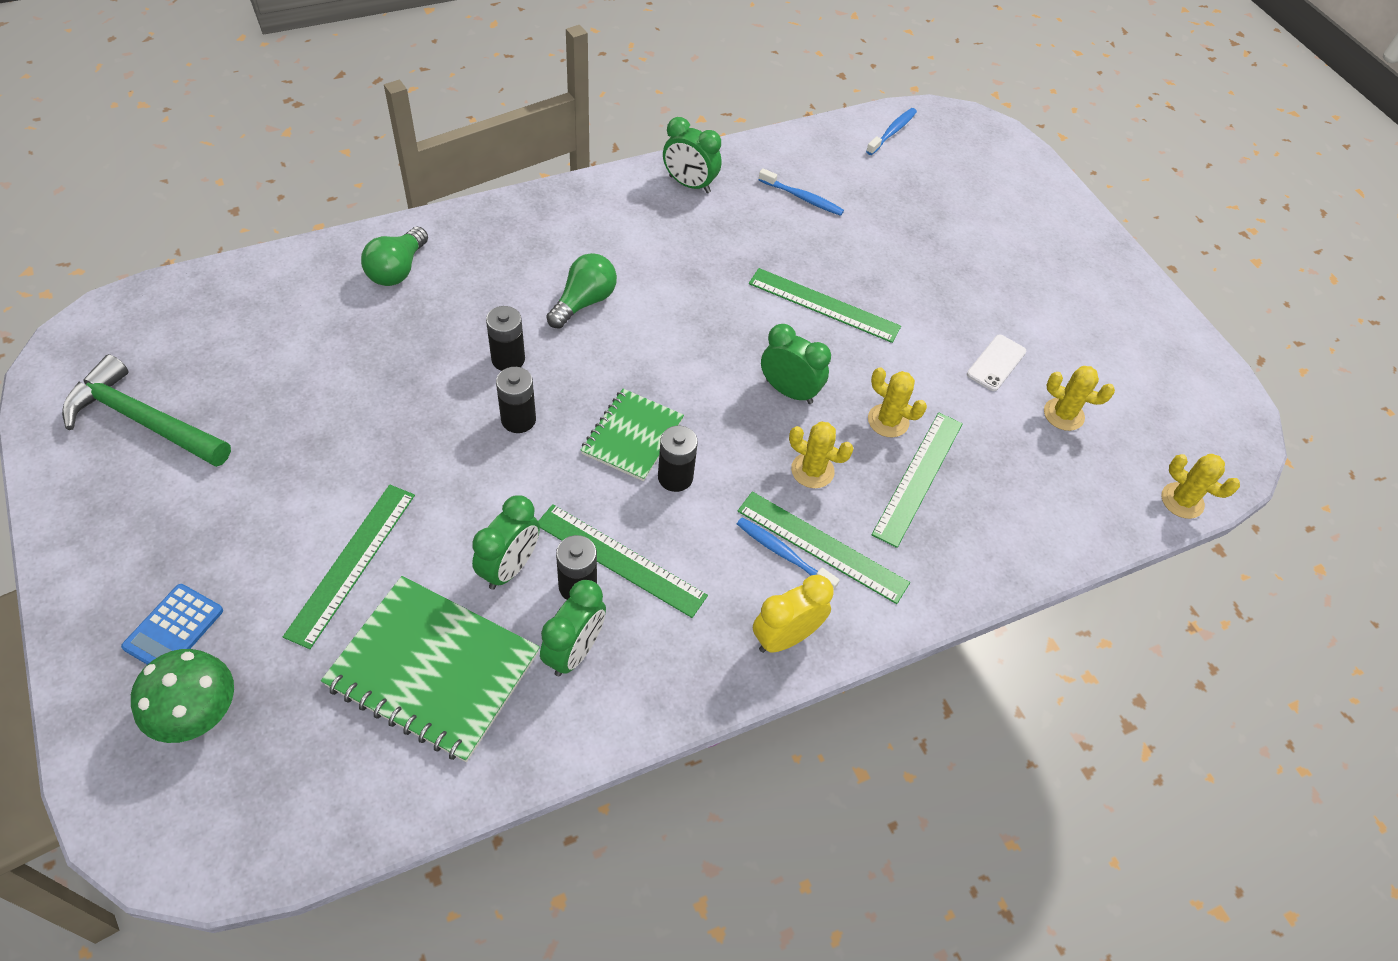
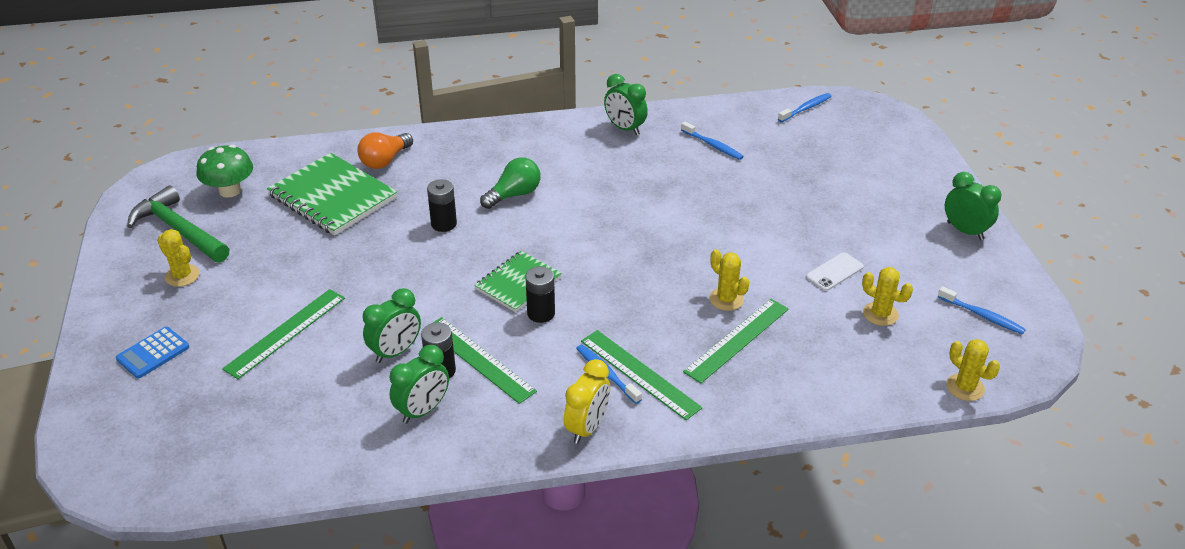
camera: 20 degrees right, 15 degrees down
(197, 713) = (150, 404): green mushroom -> green mushroom (230, 191)
(397, 270) = (385, 160): green light bulb -> orange light bulb
(433, 669) = (318, 405): green notebook -> green notebook (333, 197)
(518, 419) = (437, 262): black battery -> none
(785, 637) = (587, 427): yellow clock -> yellow clock turned 135 degrees clockwise
(789, 391) = (652, 270): green clock -> green clock (965, 231)
(812, 470) = (651, 323): yellow cactus -> yellow cactus (182, 276)
(824, 305) = (703, 217): green ruler -> none
(1169, 399) = (982, 315): none -> blue toothbrush

